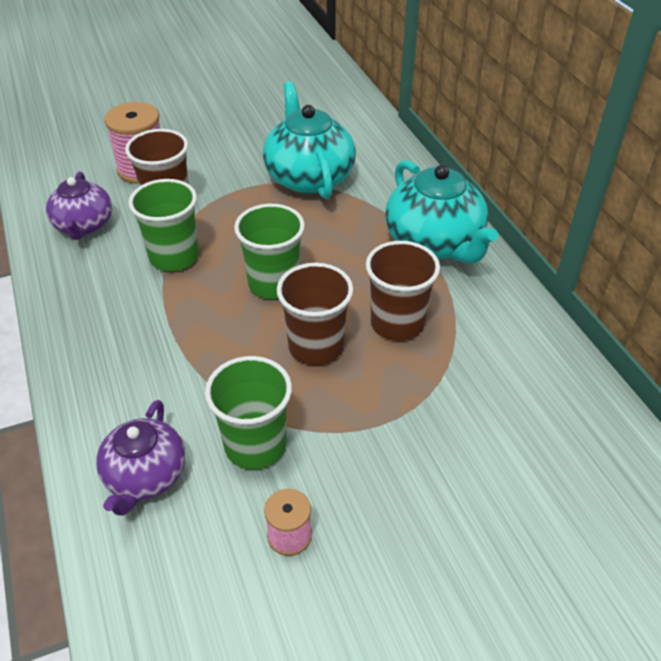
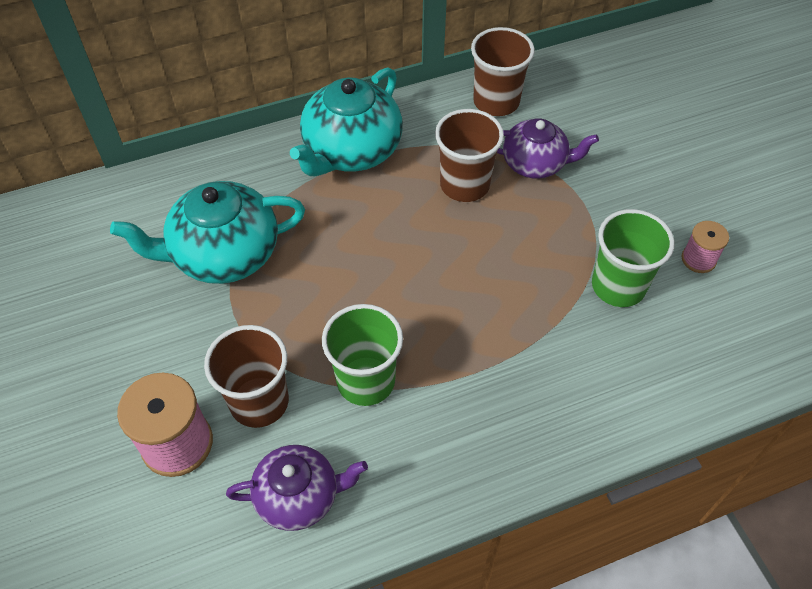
camera: 90 degrees left, 10 degrees up
(145, 476) = (665, 366): purple teapot -> purple teapot (535, 164)
(273, 283) = (411, 281): green cup -> none
(316, 346) = (498, 245): brown cup -> brown cup (496, 102)
(434, 243) = (351, 151): turquoise teapot -> turquoise teapot turned 150 degrees clockwise

